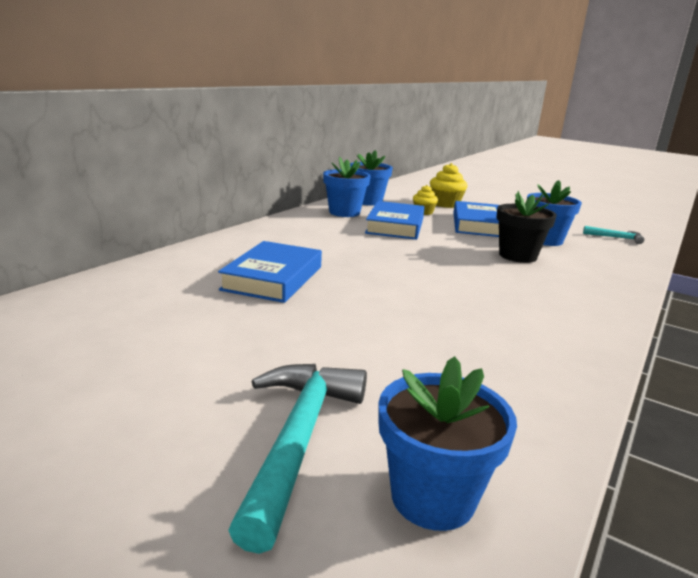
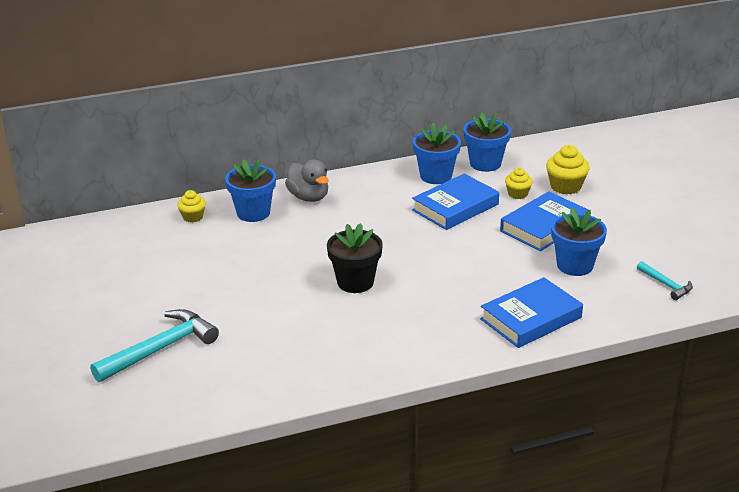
camera: 40 degrees right, 10 degrees up
(137, 280) = (193, 217): none -> yellow cupcake
(254, 242) = (309, 197): none -> grey duck
(273, 278) = (275, 240): blue book -> blue book (531, 318)
(432, 497) = (180, 394): blue flower pot -> blue flower pot (253, 213)
(517, 256) = (506, 275): black flower pot -> black flower pot (355, 282)

